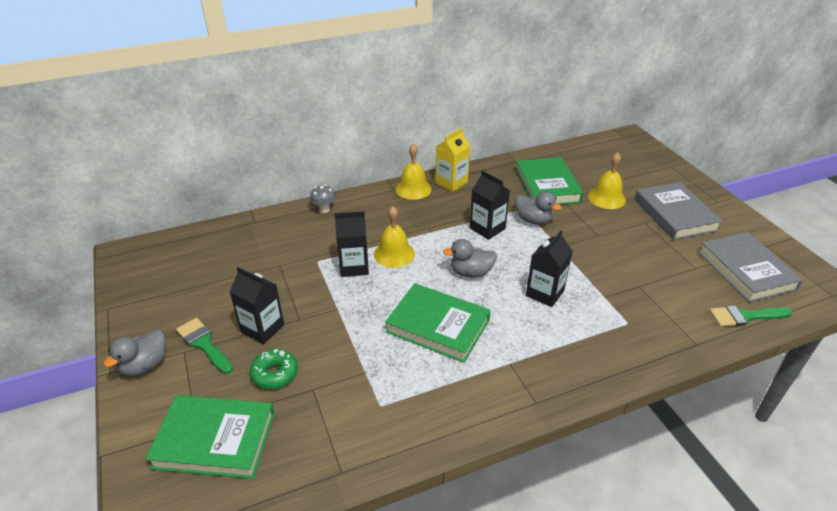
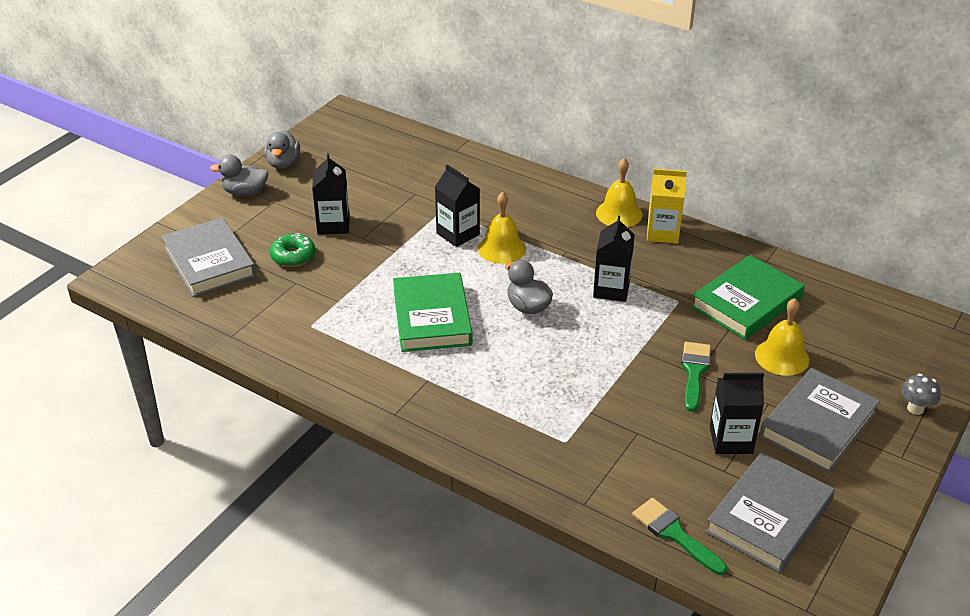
camera: 55 degrees right, 0 degrees up
(204, 344) = (290, 206): green brush -> green brush (694, 372)
(215, 440) = (209, 262): green book -> grey book
(324, 209) = (518, 177): grey mushroom -> grey mushroom (915, 408)
(533, 220) = (666, 316): grey duck -> grey duck (283, 163)
(545, 293) = (550, 367): black carton -> black carton (731, 440)

